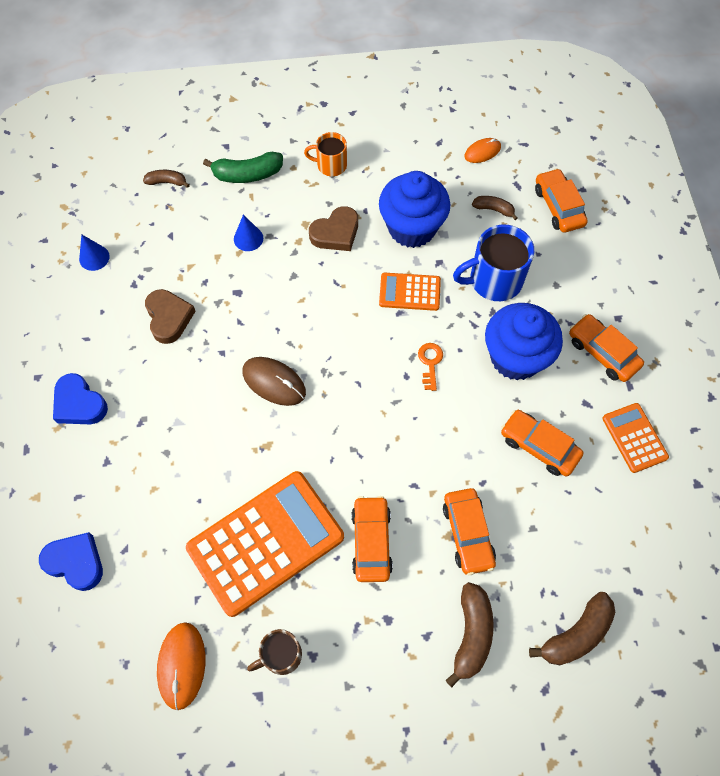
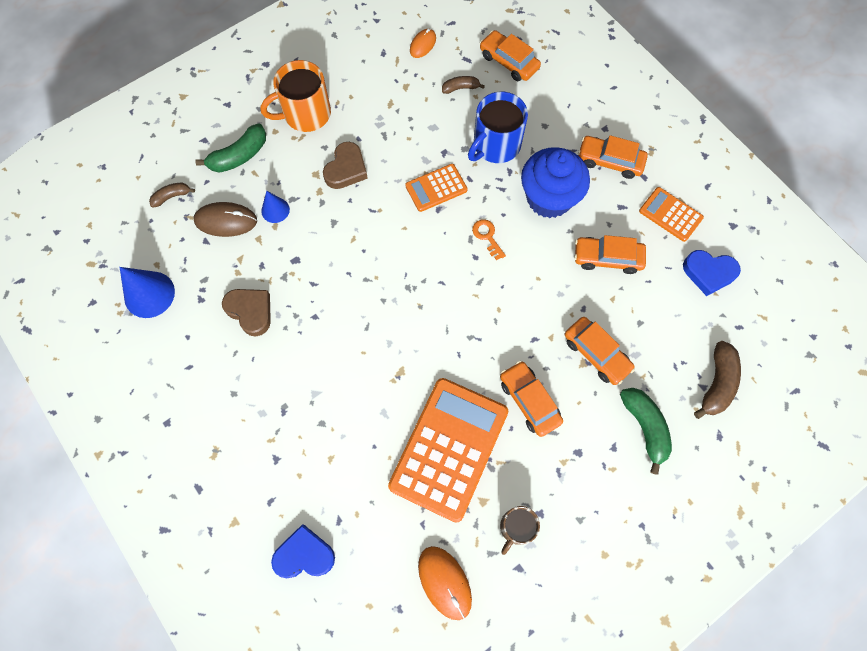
camera: 30 degrees left, 5 degrees up
(79, 404) = (220, 424): blue heart -> blue heart (708, 273)
(94, 257) = (149, 294): blue cone -> blue cone, size x1.70
(274, 382) = (373, 318): brown mouse -> brown mouse (226, 221)
(330, 165) = (305, 114): orange mug -> orange mug, size x1.68
(412, 228) = (405, 135): blue cupcake -> none
(471, 634) = (644, 427): brown banana -> green banana

